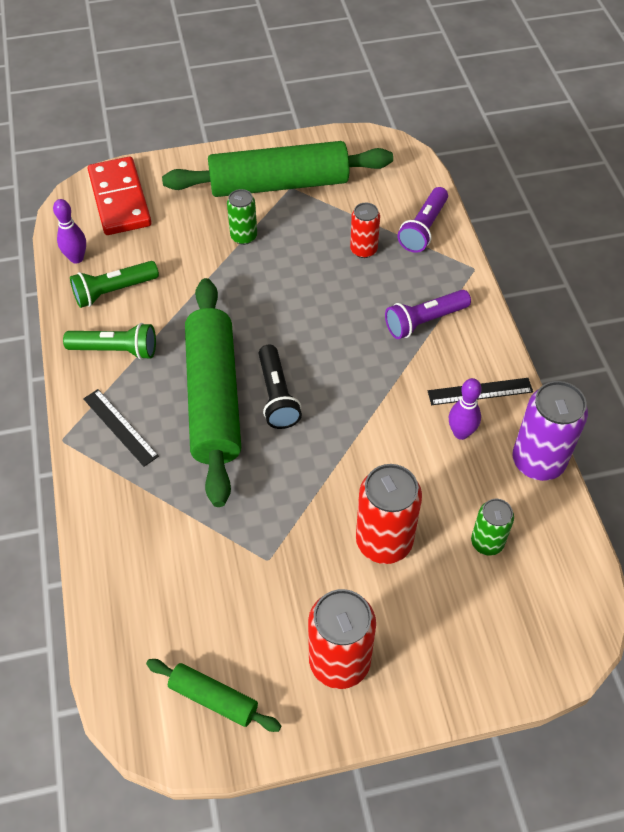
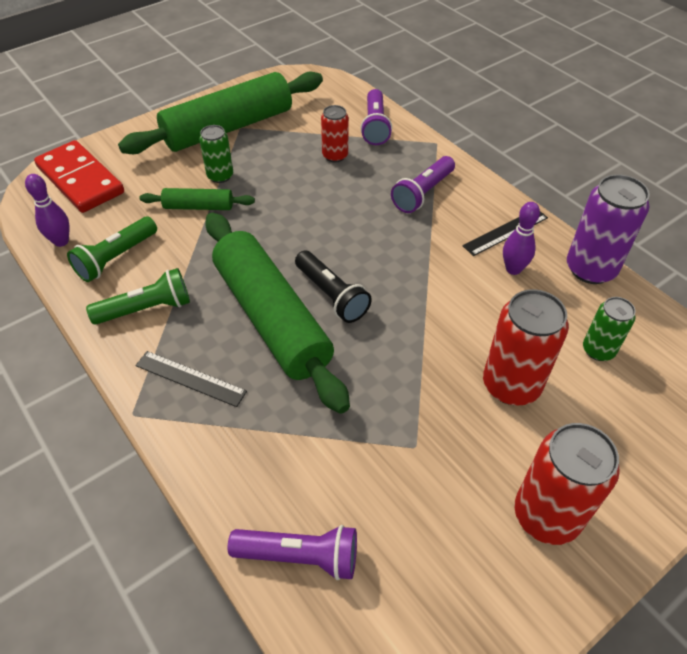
camera: 25 degrees left, 5 degrees down
(128, 606) = (299, 556): none -> purple flashlight
(213, 698) = (448, 614): green rolling pin -> green rolling pin (198, 207)

